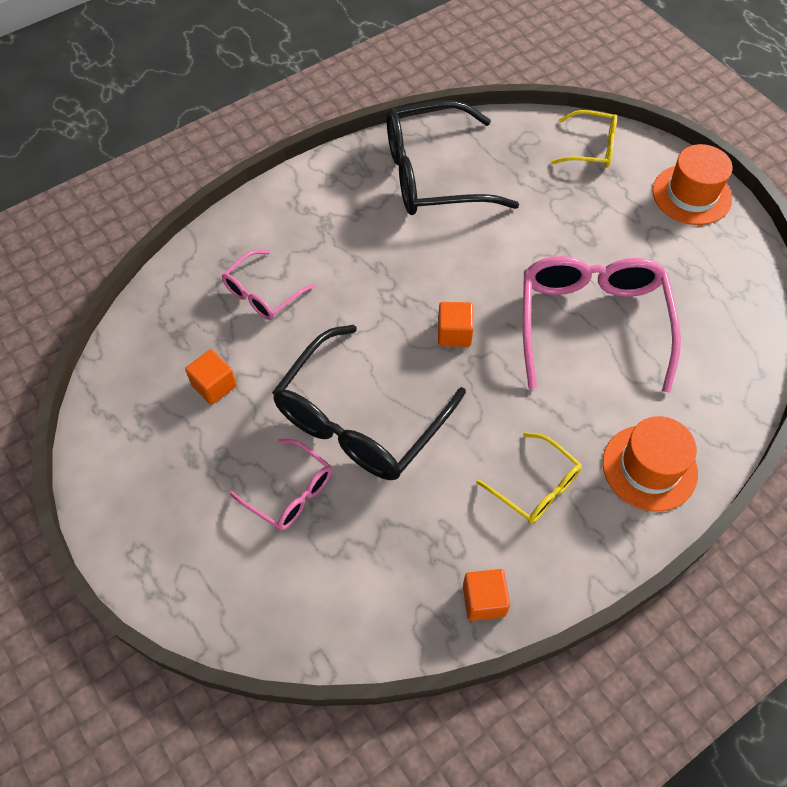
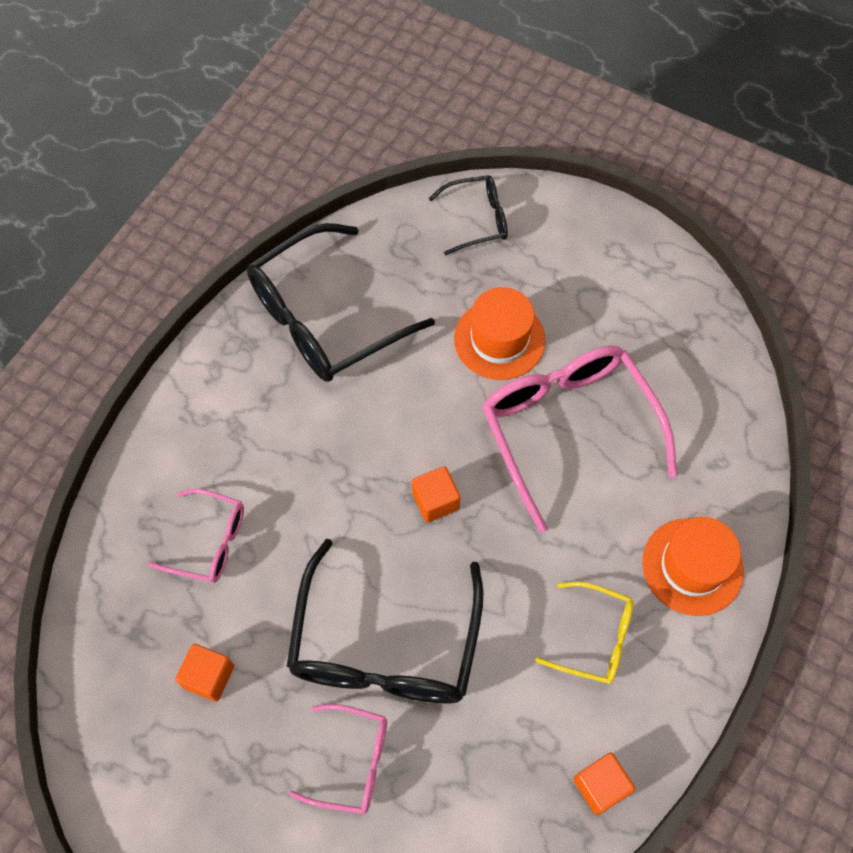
camera: 25 degrees left, 5 degrees up
(263, 293) = (208, 541): pink glasses -> pink glasses turned 90 degrees counterclockwise
(590, 147) = (476, 220): yellow glasses -> black glasses
(691, 195) = (601, 237): orange hat -> orange hat (499, 339)

